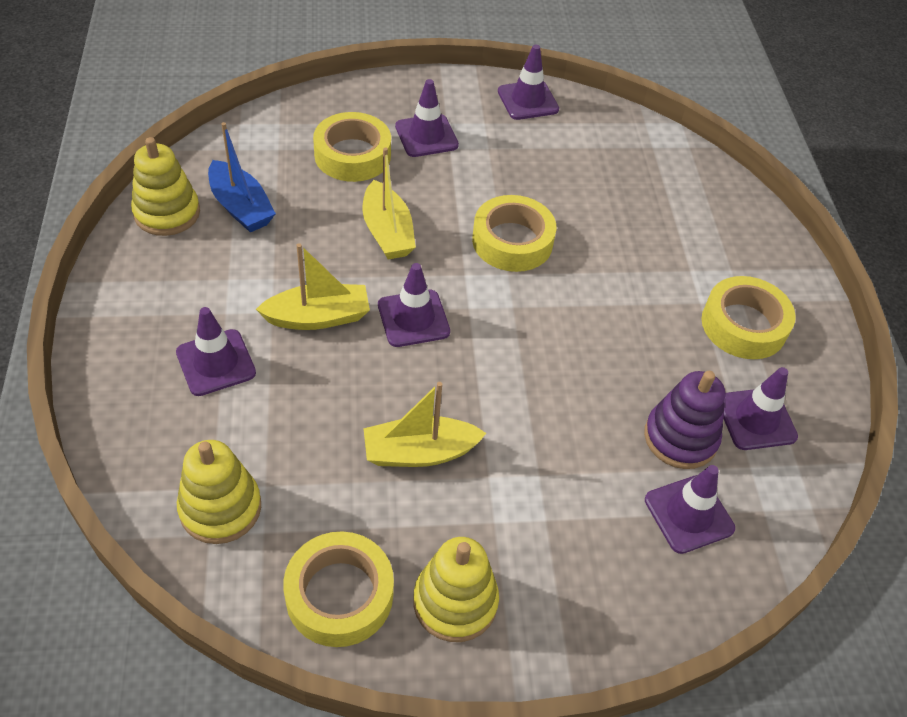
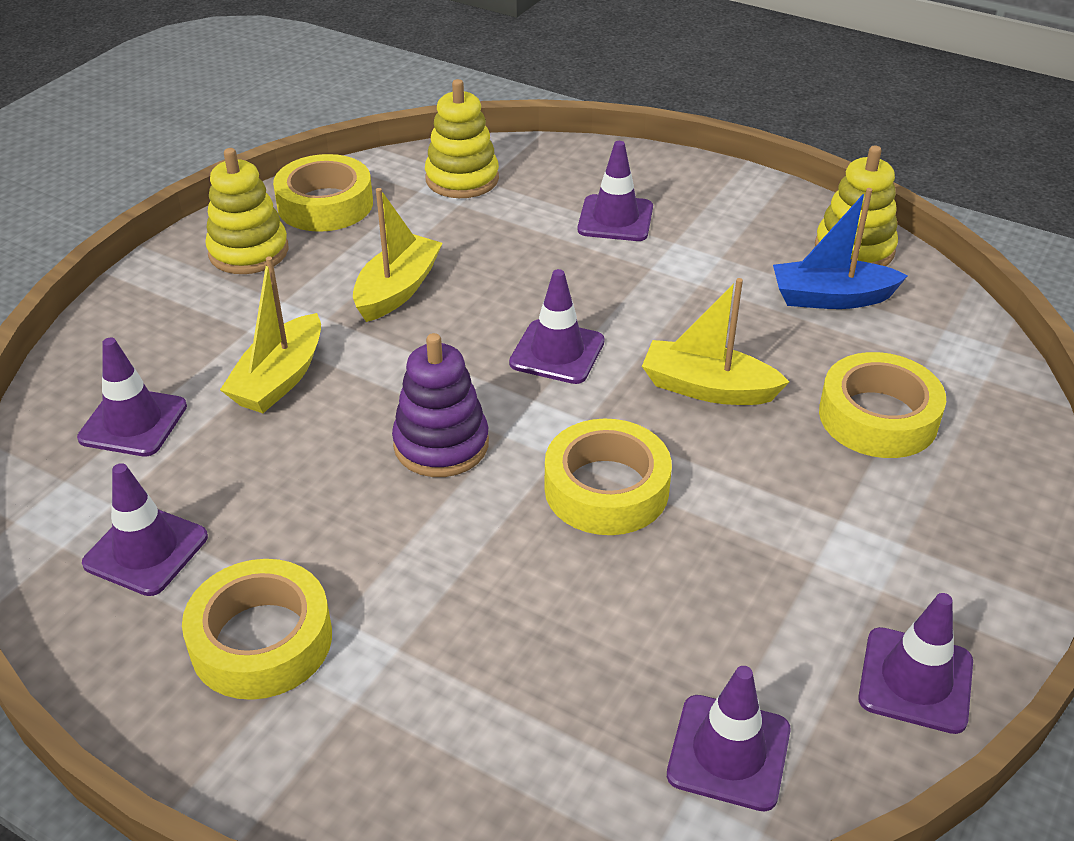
camera: 130 degrees right, 10 degrees down
(318, 317) = (618, 292): yellow boat -> yellow boat (279, 379)
(426, 136) = (882, 506): purple traffic cone -> purple traffic cone (728, 752)
(680, 438) = (205, 469): purple stacking toy -> purple stacking toy (441, 444)

